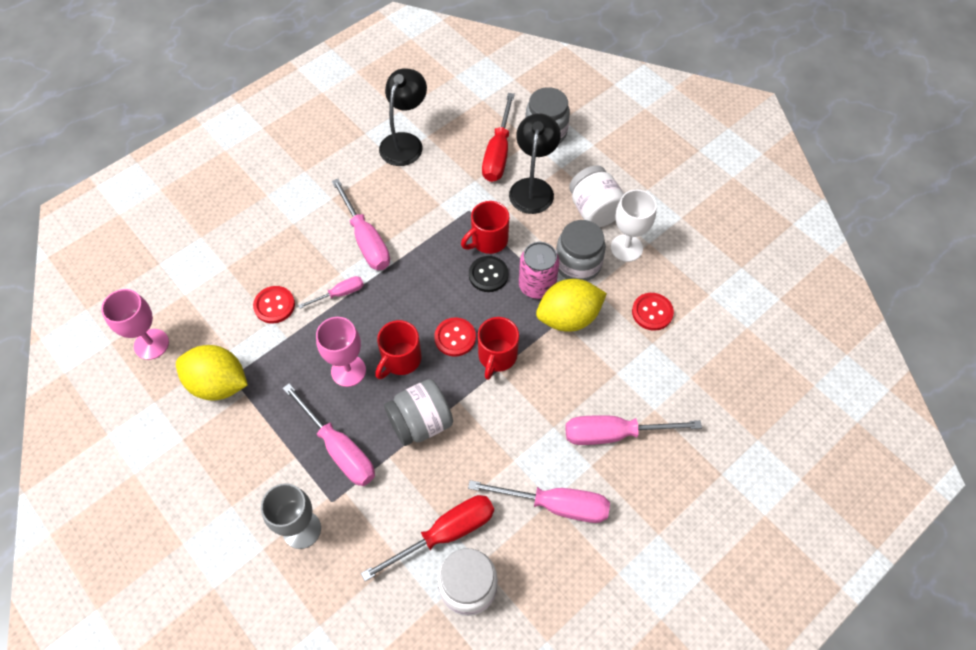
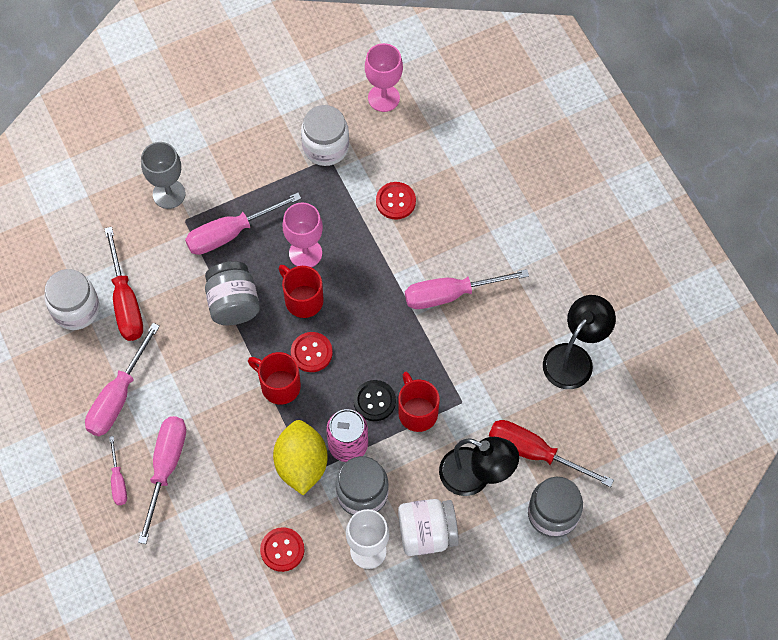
camera: 105 degrees right, 5 degrees up
(218, 384) = (325, 147): yellow lemon -> white jar
(340, 294) = (392, 260): pink screwdriver -> pink screwdriver (118, 481)
(405, 142) = (574, 358): black lamp -> black lamp turned 90 degrees counterclockwise

